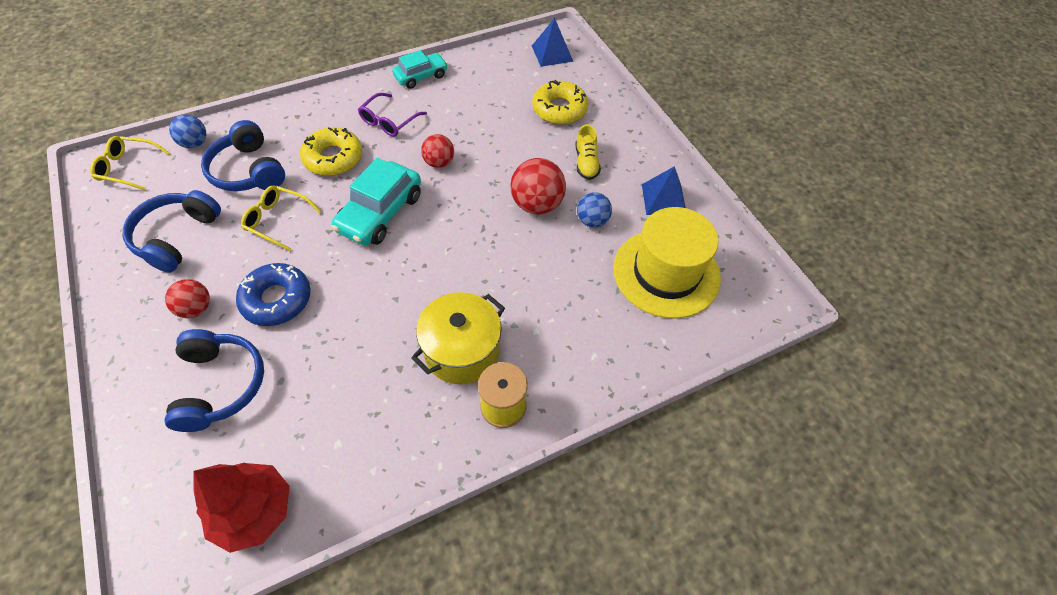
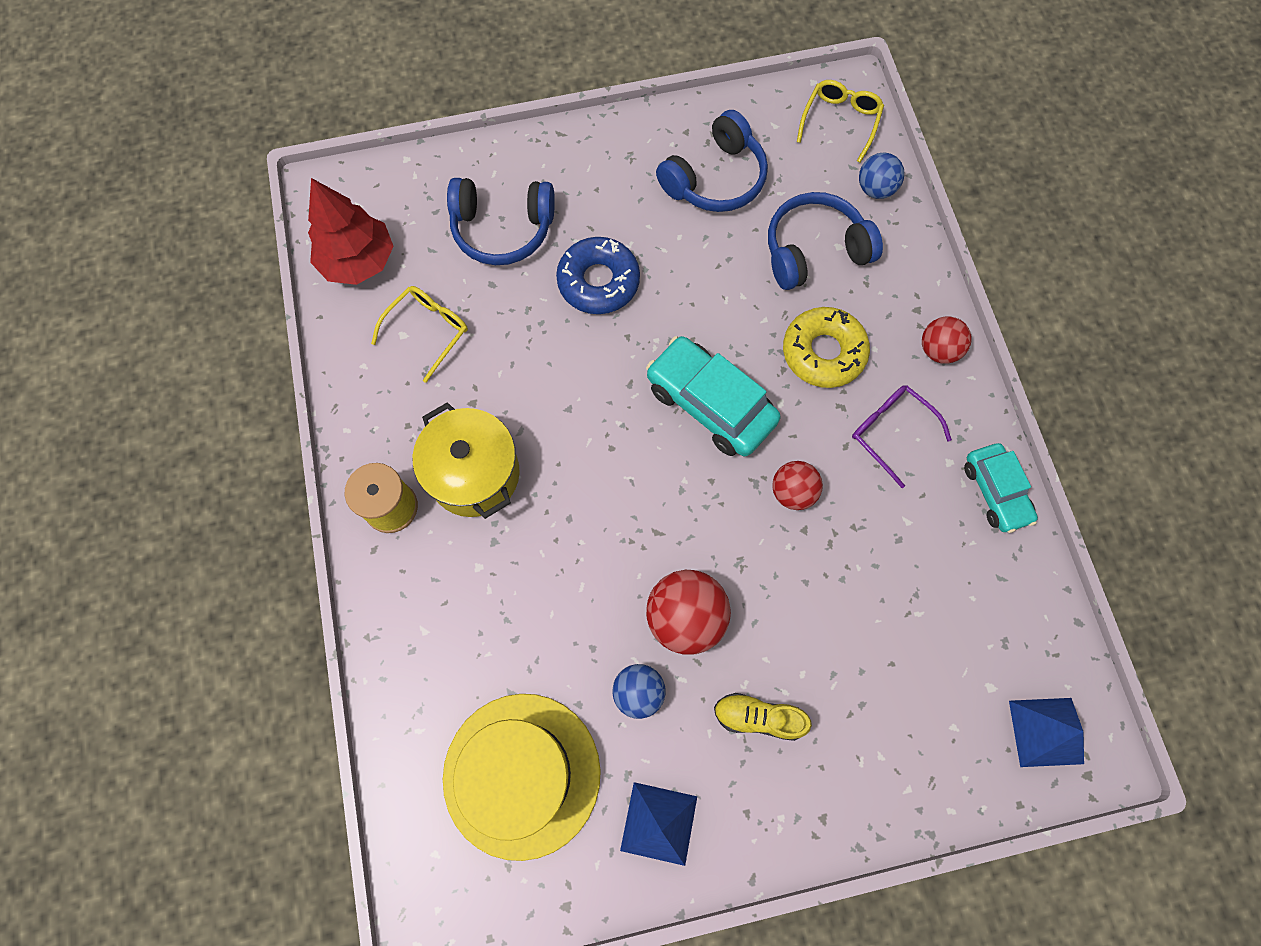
camera: 105 degrees right, 15 degrees up
(176, 237) = (715, 179): blue headphones -> blue headphones turned 105 degrees clockwise
(196, 308) = (606, 203): red ball -> red ball (938, 350)
(277, 220) = (720, 283): yellow glasses -> yellow glasses (428, 331)
(559, 109) = (890, 706): yellow donut -> none

